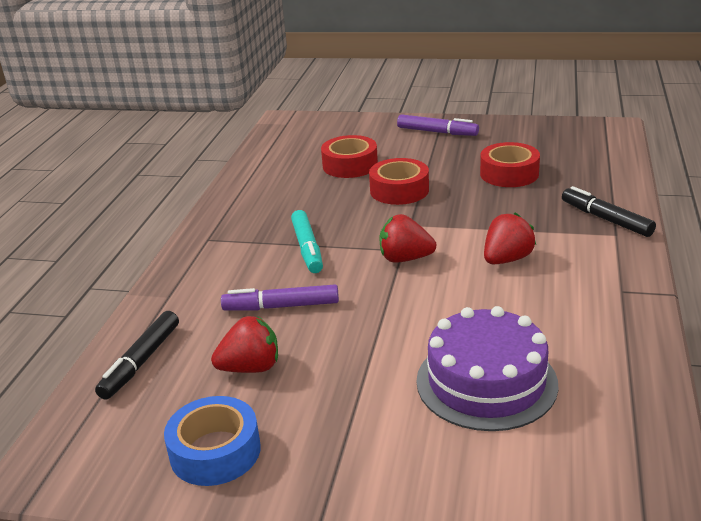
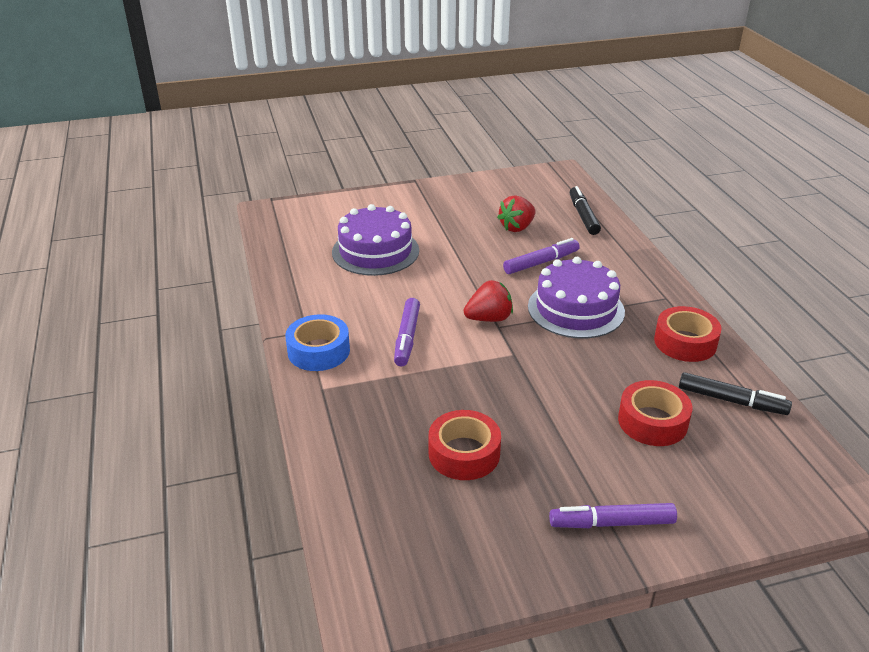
camera: 150 degrees right, 5 degrees up
(215, 451) = (491, 194): blue tape -> blue tape (318, 351)
(307, 248) = (575, 309): turquoise marker -> purple cake
(399, 190) = (562, 395): red tape -> red tape (685, 342)
(507, 259) = (407, 337): red strawberry -> purple marker
(606, 219) = (335, 406): black marker -> black marker (731, 401)

